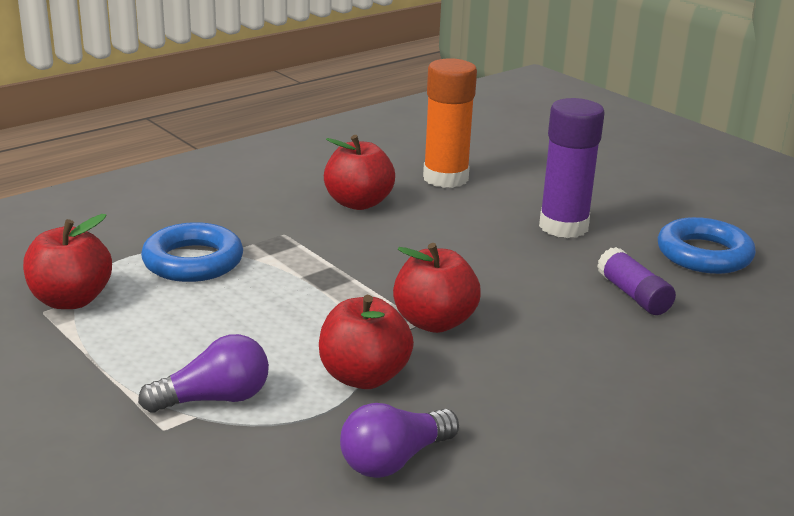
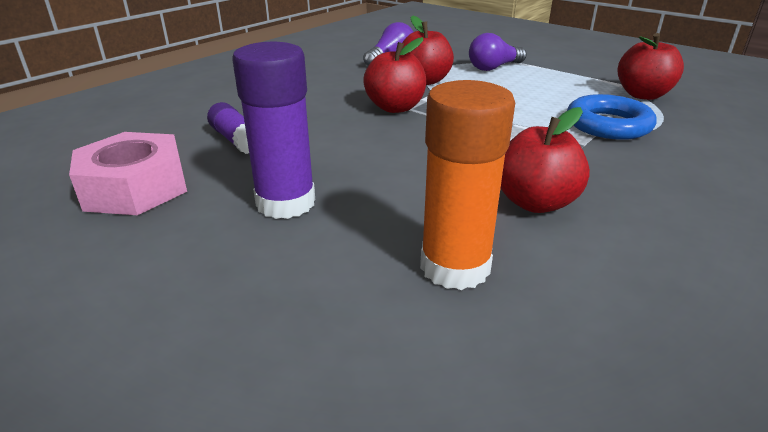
camera: 170 degrees right, 5 degrees up
(704, 254) = (135, 188): blue ring -> pink nut

